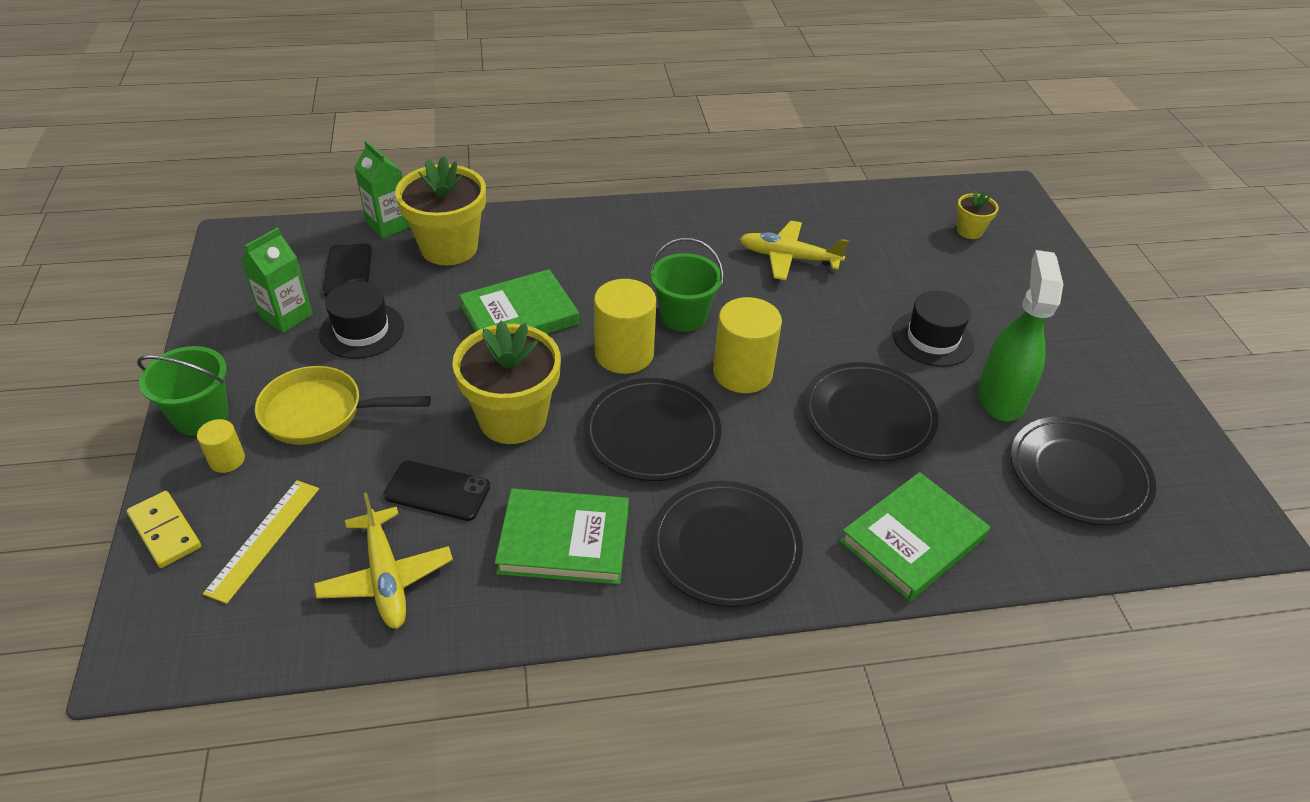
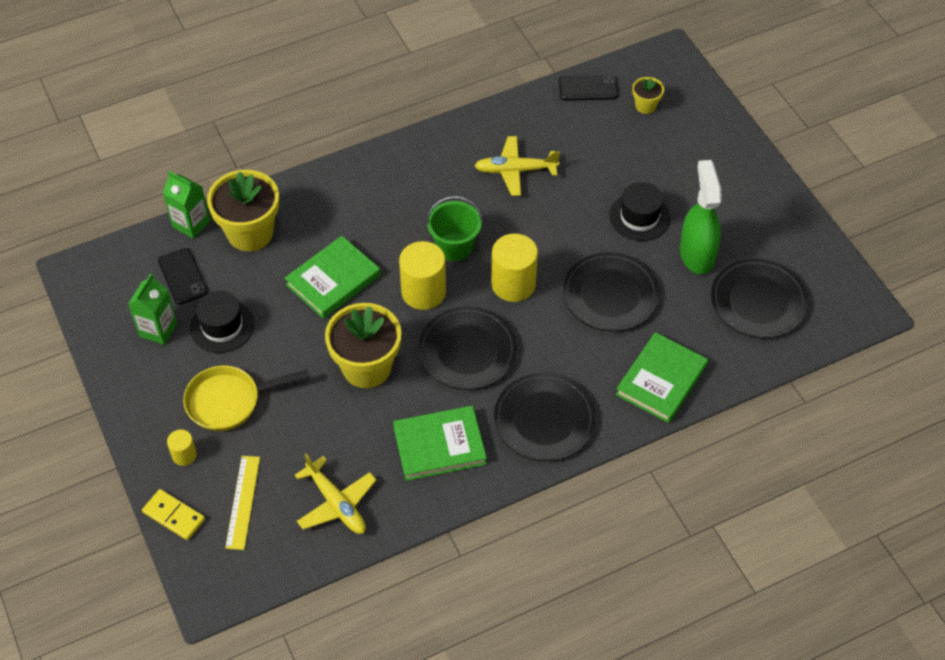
camera: 15 degrees left, 10 degrees up
(201, 416) = (145, 428): green bucket -> none
(437, 491) = (340, 436): black phone -> black phone (588, 88)

